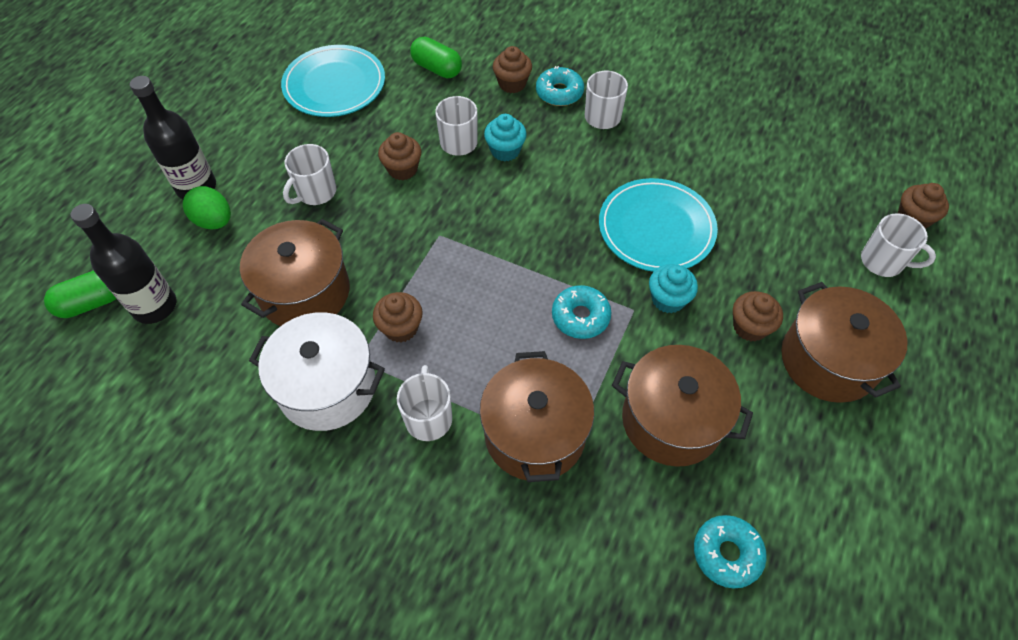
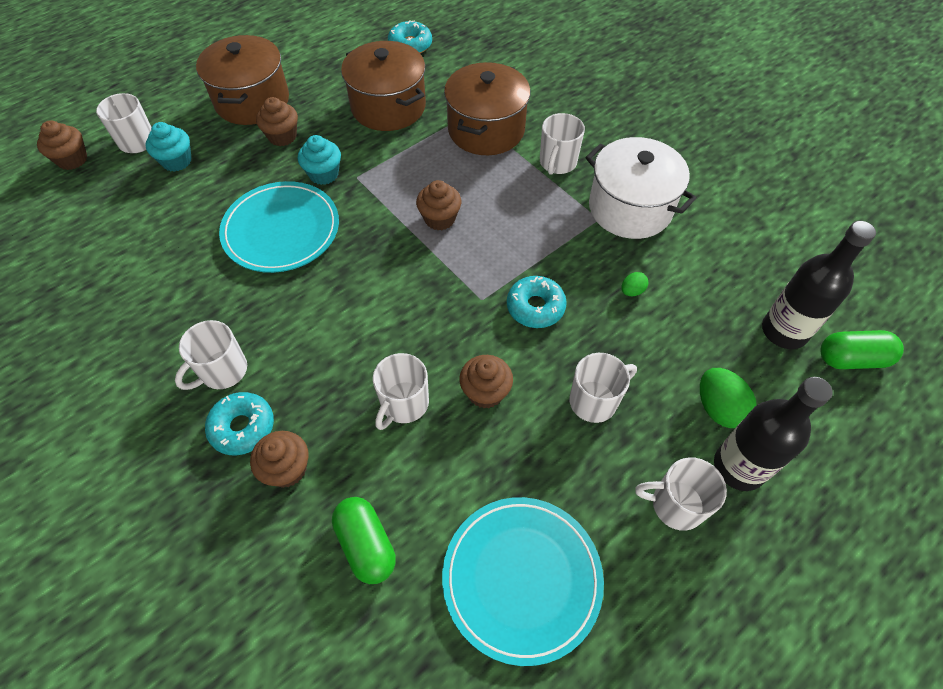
camera: 155 degrees left, 0 degrees up
(241, 150) = (675, 504): none -> white mug
(305, 292) = (632, 291): brown pot -> green egg
(401, 328) = (554, 230): brown cupcake -> brown cupcake (439, 219)
(505, 150) = (360, 370): turquoise cupcake -> turquoise cupcake (177, 161)
(580, 317) = (401, 186): turquoise donut -> turquoise donut (535, 307)

